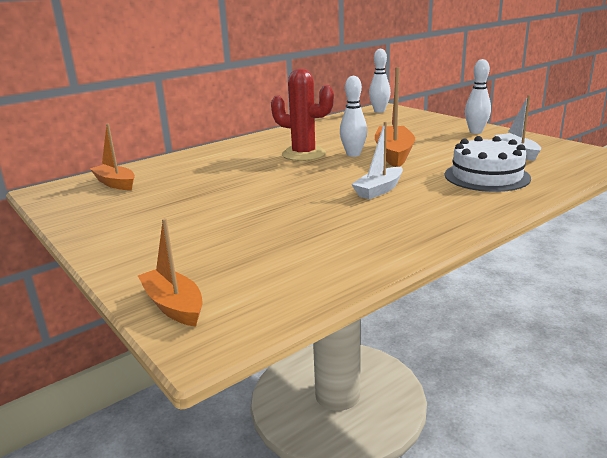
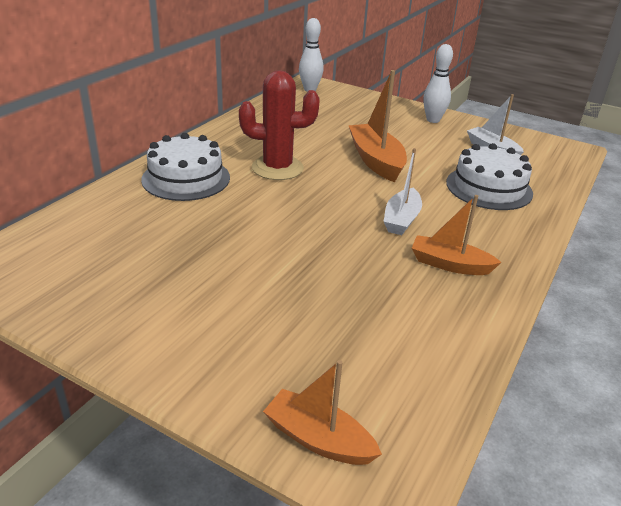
camera: 25 degrees left, 10 degrees up
(115, 183) = (72, 243): orange boat -> orange boat (449, 264)
(227, 156) = (186, 178): none -> white cake
(353, 154) = (333, 164): white bowling pin -> none

